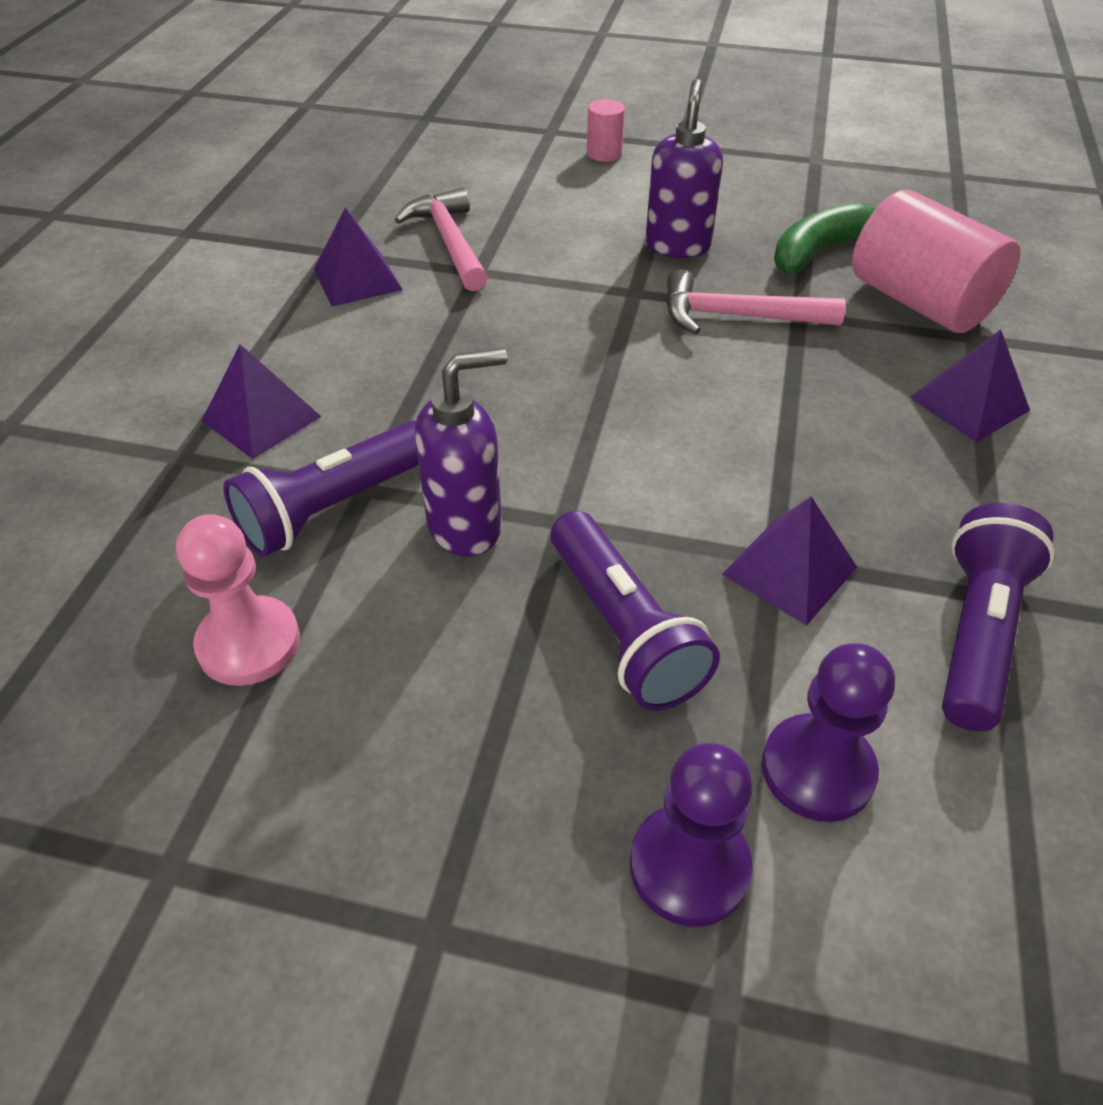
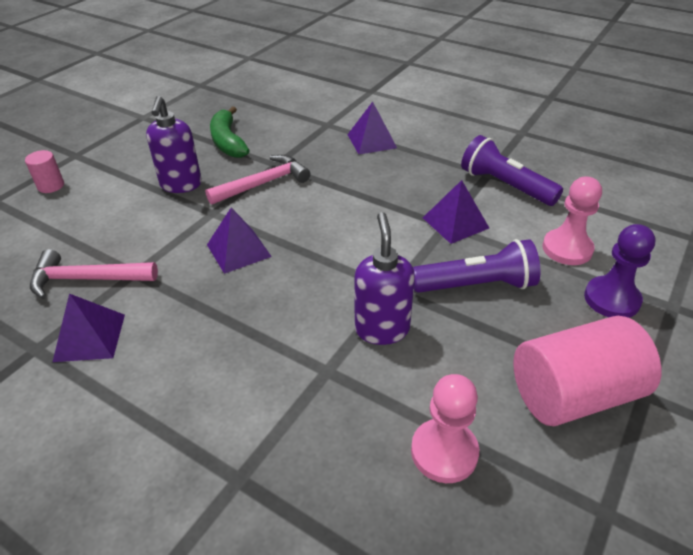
camera: 70 degrees left, 5 degrees down
(261, 418) = (223, 419): purple pyramid -> purple pyramid (238, 250)
(334, 507) = (338, 389): purple flashlight -> none
(677, 245) = (181, 185): purple soap dispenser -> purple soap dispenser turned 120 degrees counterclockwise
(737, 316) = (263, 183): pink hammer -> pink hammer turned 150 degrees counterclockwise
(817, 770) = (567, 249): purple pawn -> pink pawn
(919, 302) = (292, 129): pink cylinder -> pink cylinder (573, 394)

